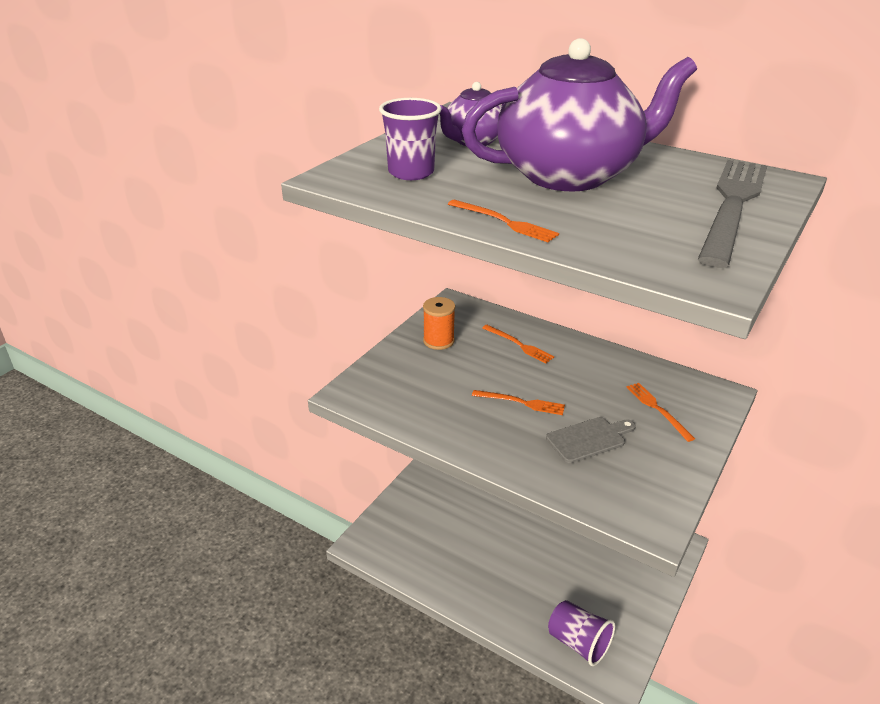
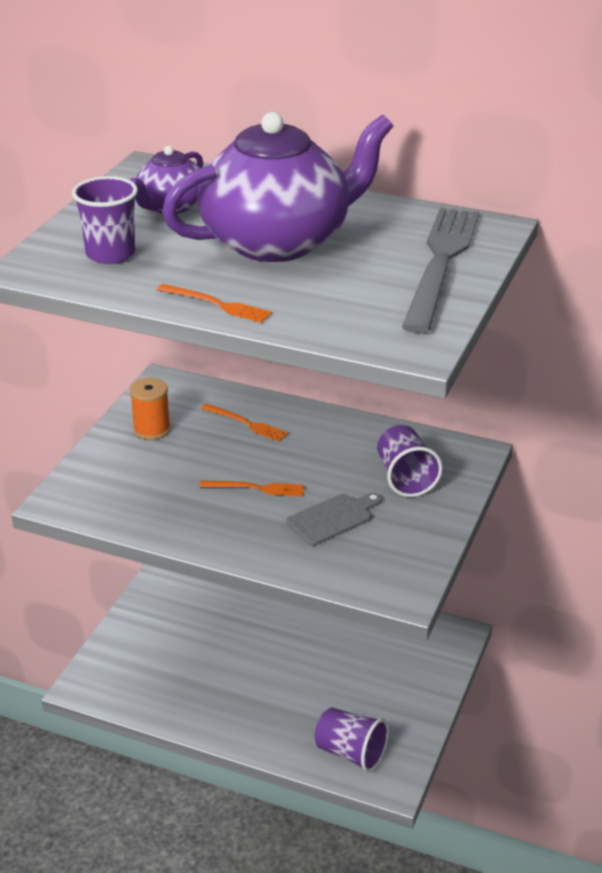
camera: 10 degrees left, 0 degrees up
(657, 409) = (405, 478): orange fork -> purple cup

